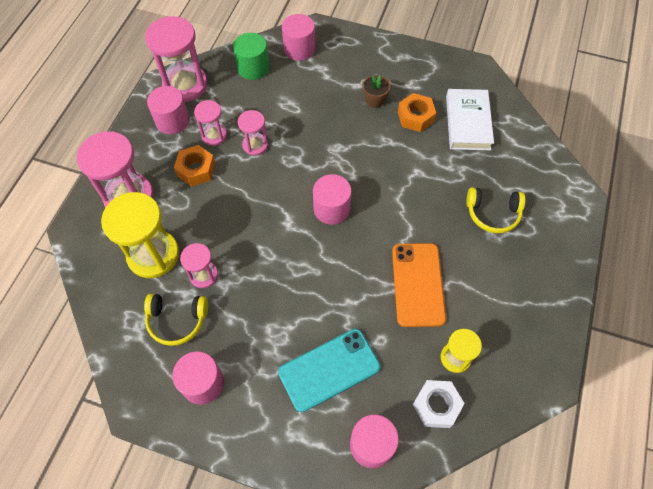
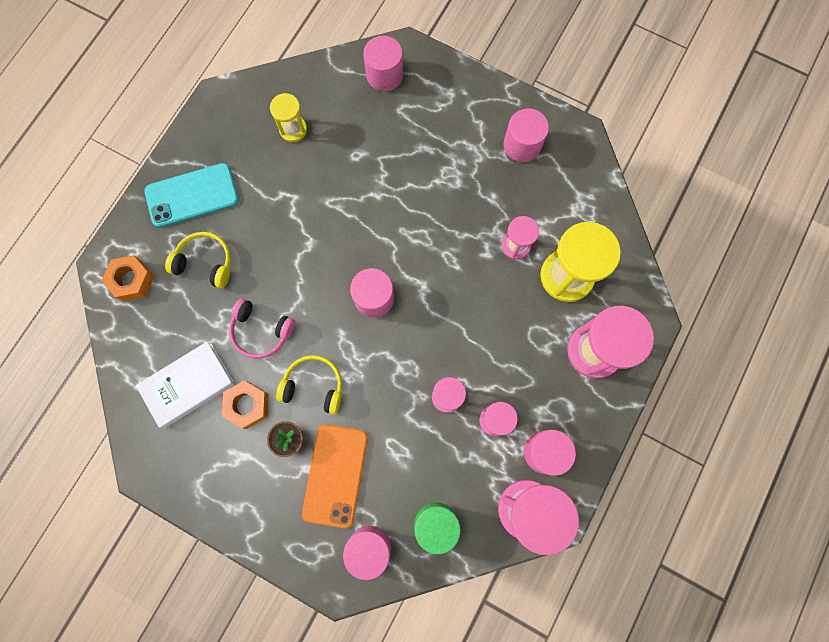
camera: 170 degrees left, 15 degrees up
(177, 320) = (543, 204): yellow headphones -> yellow headphones (314, 386)
(196, 169) = (518, 374): orange nut -> orange nut (132, 280)
(329, 369) = (408, 138): turquoise phone -> turquoise phone (192, 195)
(418, 284) = (306, 201): orange phone -> orange phone (335, 475)
(423, 168) = (261, 331): none -> pink headphones
(436, 405) = (322, 94): white nut -> none
(467, 123) = (188, 385): white book -> white book turned 45 degrees clockwise

